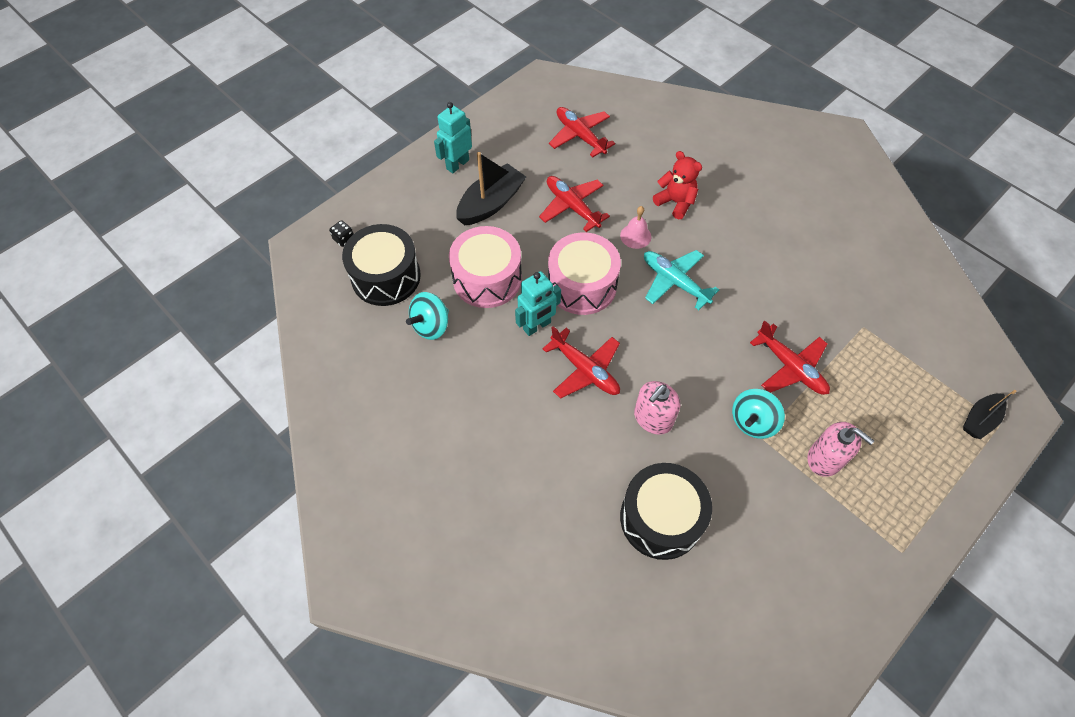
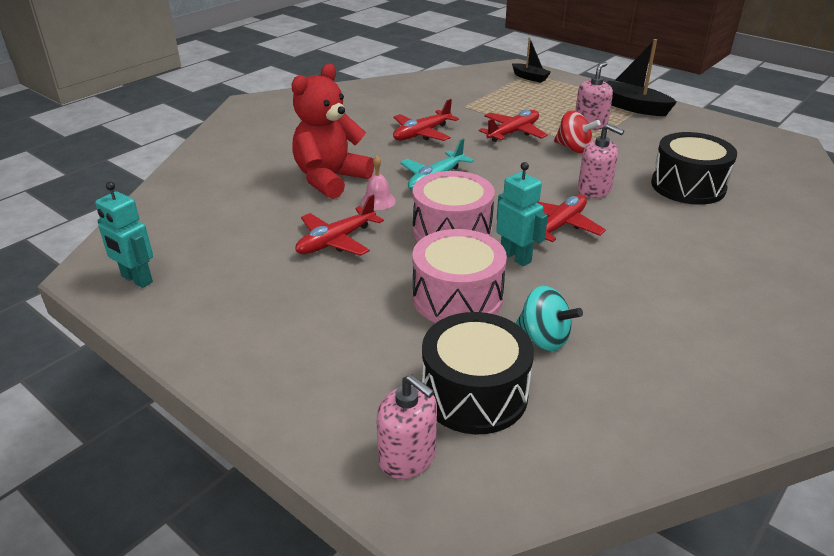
camera: 95 degrees left, 25 degrees down
(344, 239) = (407, 457): black dice -> pink soap dispenser
(457, 164) = (250, 342): turquoise robot -> turquoise robot (136, 279)
(491, 203) = (330, 304): black boat -> black boat (633, 107)
(580, 136) = (215, 239): red plane -> red plane (422, 134)
(675, 202) = (330, 179): red teddy bear -> red teddy bear, size x1.73
(752, 422) = (573, 148): turquoise spinning top -> red spinning top

